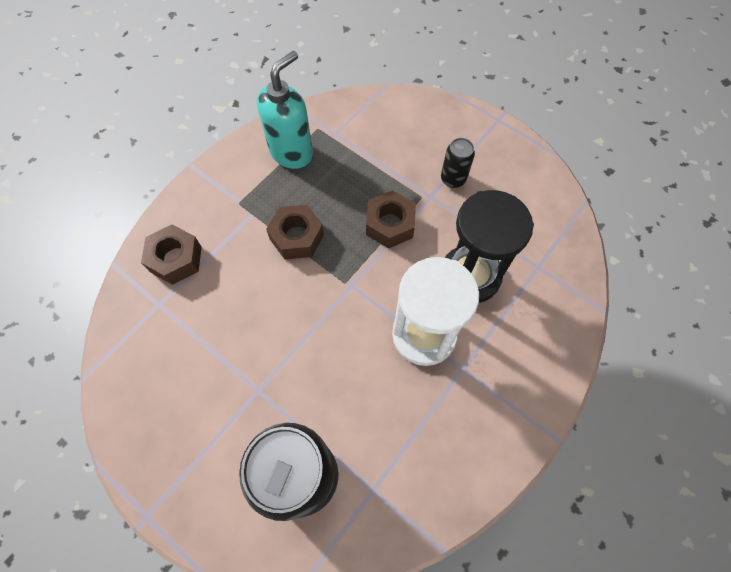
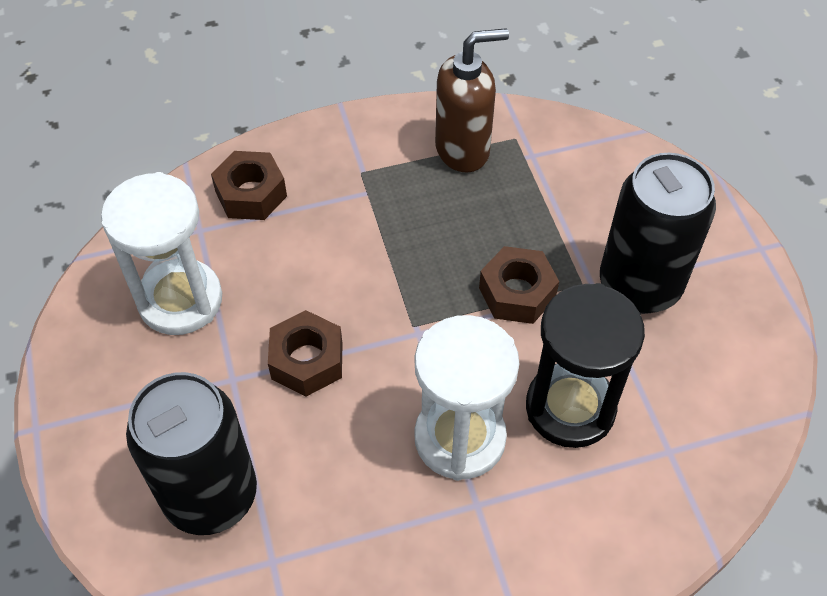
camera: 35 degrees right, 10 degrees down
(182, 360) = (180, 300): none -> white hourglass
(292, 153) = (463, 150): turquoise soap dispenser -> brown soap dispenser
(297, 237) = (397, 245): brown nut -> brown nut (307, 360)
(453, 179) = (639, 285): black can -> black can, size x2.17

